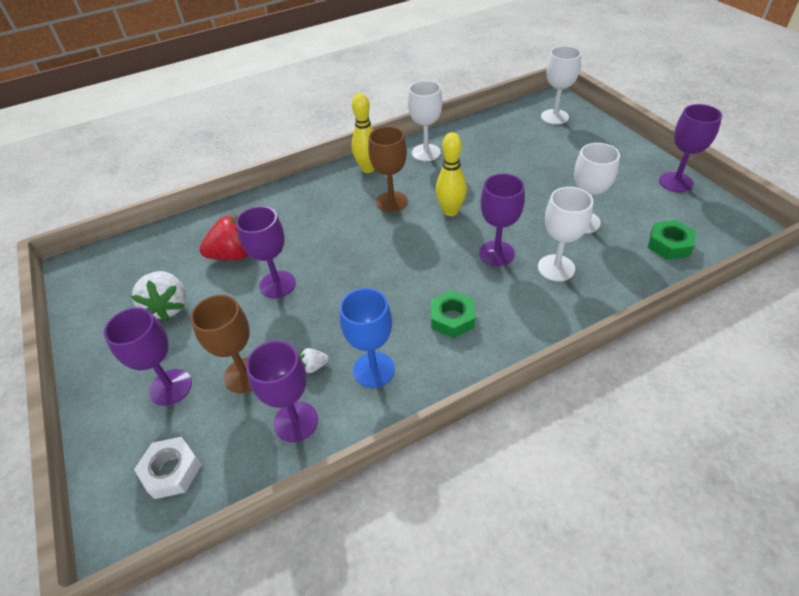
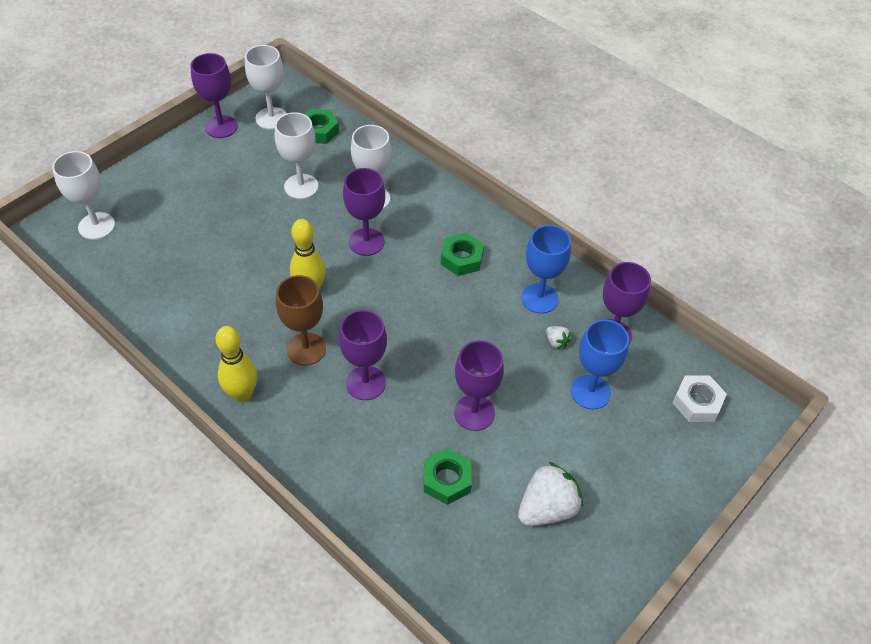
camera: 115 degrees left, 5 degrees up
(170, 387) = (632, 447): purple goblet -> purple goblet (365, 383)
(234, 255) = (447, 480): red strawberry -> green nut
(244, 375) = (590, 392): brown goblet -> blue goblet
(426, 153) = (195, 340): white goblet -> white goblet (271, 118)

